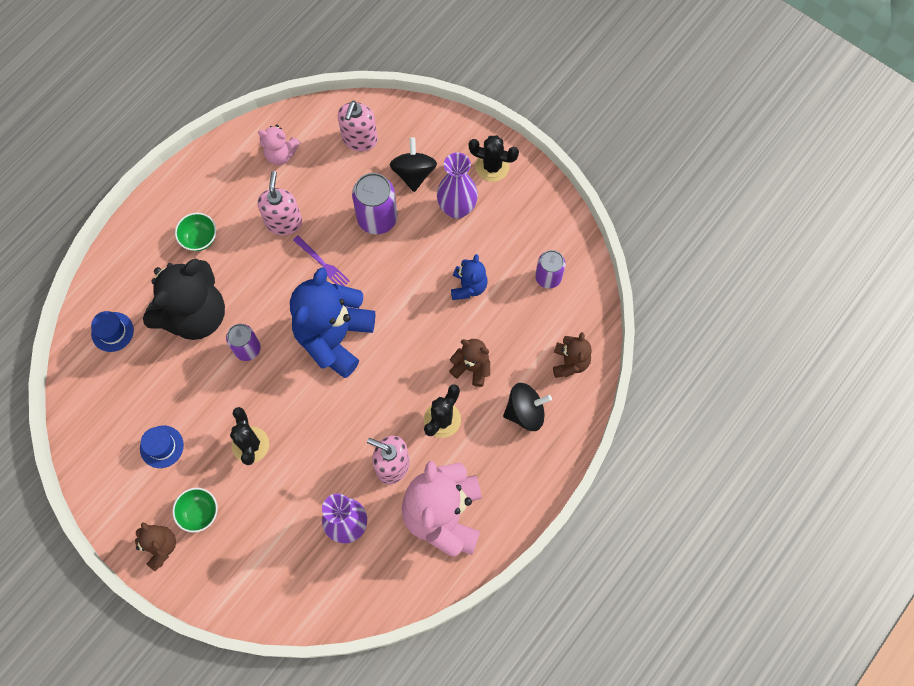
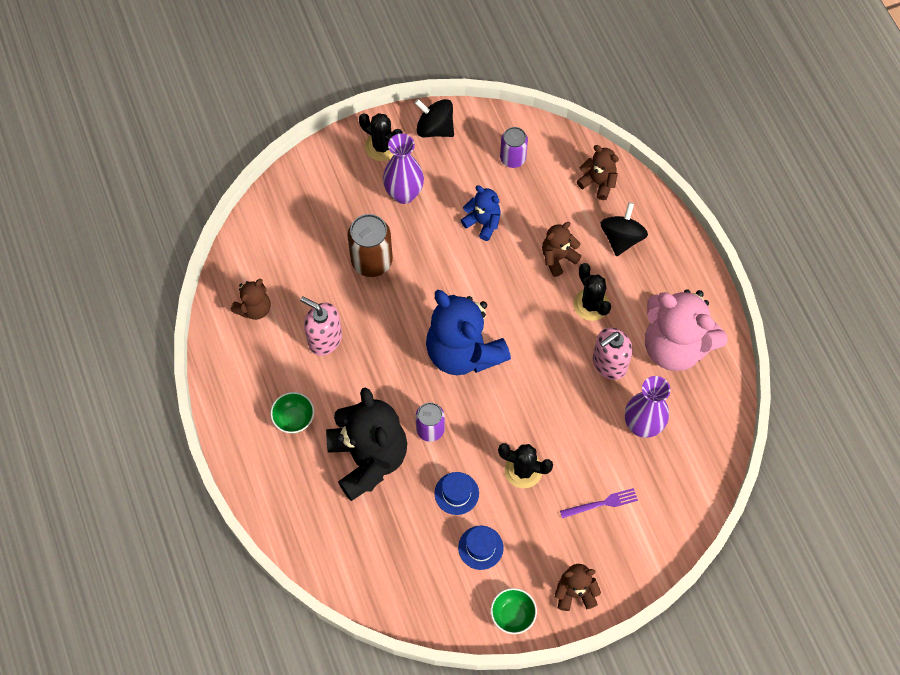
camera: 60 degrees left, 5 degrees down
(112, 332) = (340, 540): blue hat -> blue hat (456, 493)
(199, 513) = (562, 543): green bowl -> green bowl (512, 615)
(281, 154) = (254, 308): pink teddy bear -> brown teddy bear
(322, 263) = (386, 327): purple fork -> purple fork (601, 503)
(359, 139) = (284, 236): pink soap dispenser -> none
(377, 218) = (372, 261): purple can -> brown can
(414, 173) = (347, 210): black spinning top -> black spinning top (435, 128)
(492, 166) = (382, 146): black cactus -> black cactus turned 75 degrees clockwise

